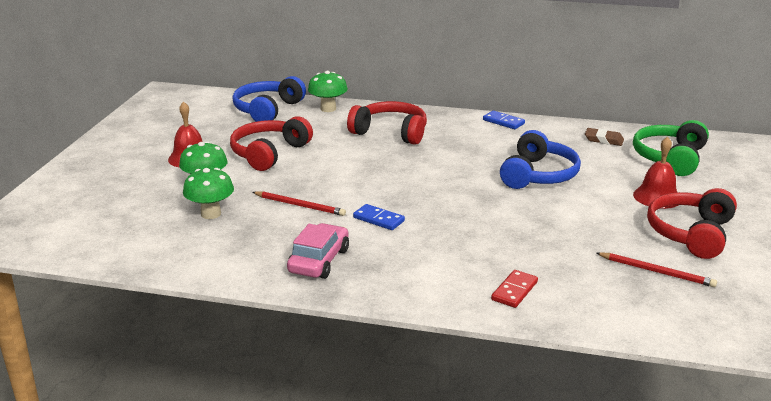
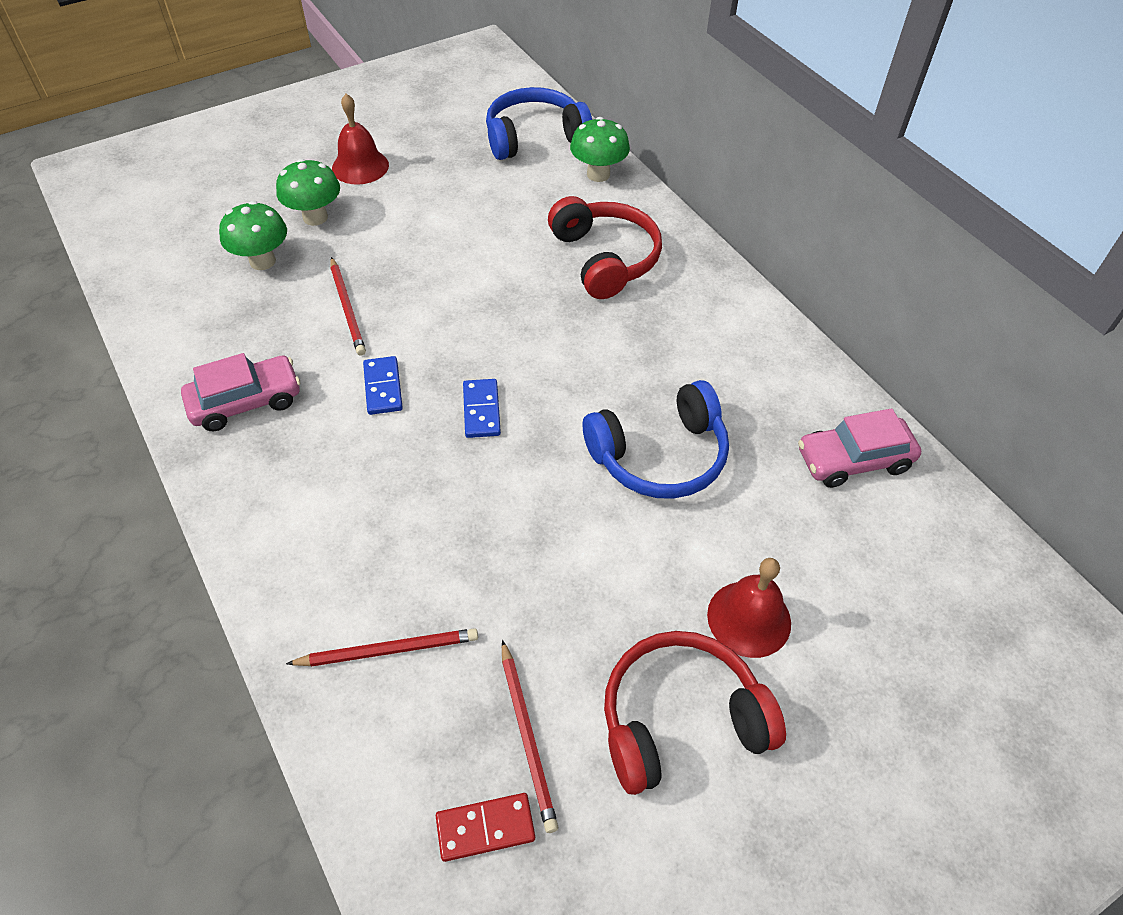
camera: 45 degrees right, 25 degrees up
(269, 153) = (436, 208): red headphones -> none
(503, 122) = (769, 331): blue domino -> blue domino (481, 410)
(514, 291) = (336, 611): red domino -> red domino (485, 828)
(560, 286) = (388, 650): none -> red pencil
(603, 140) = (853, 460): brown eraser -> pink car
(669, 158) = (894, 566): green headphones -> none

